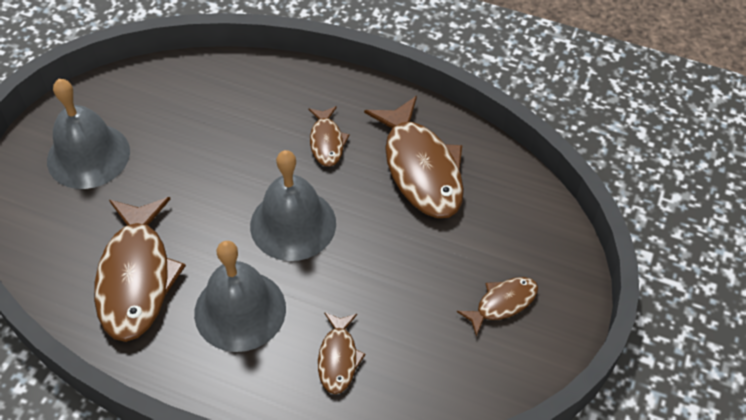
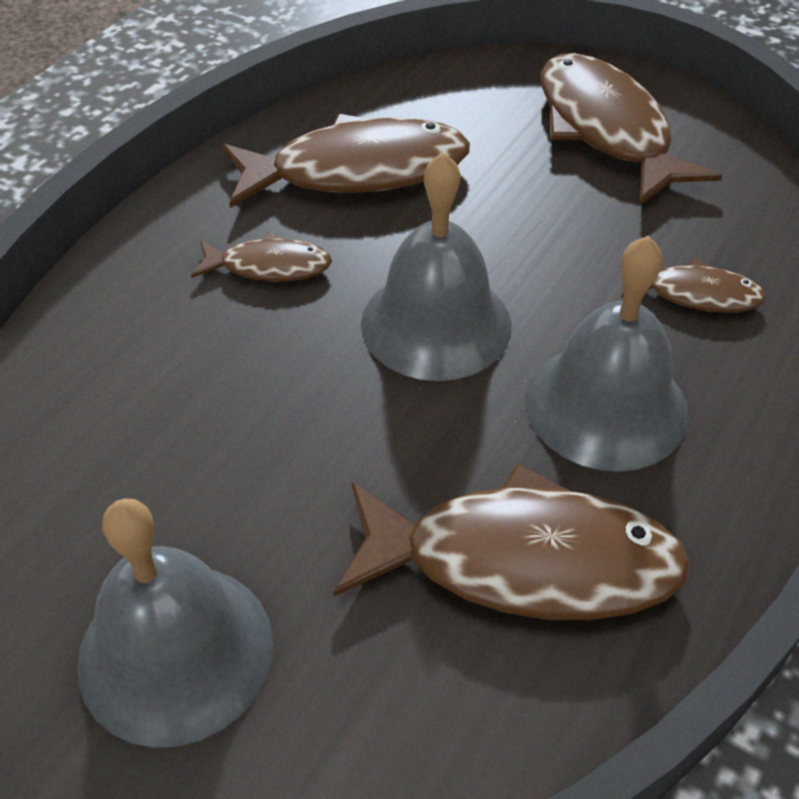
camera: 80 degrees left, 5 degrees down
(502, 303) = (606, 129): brown fish -> brown fish, size x1.96

